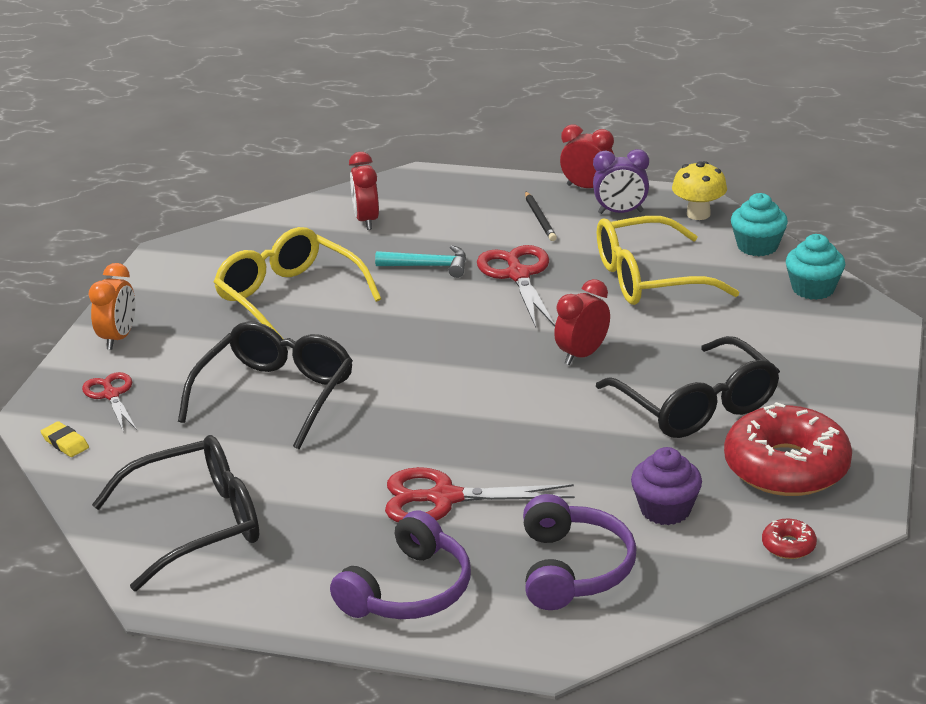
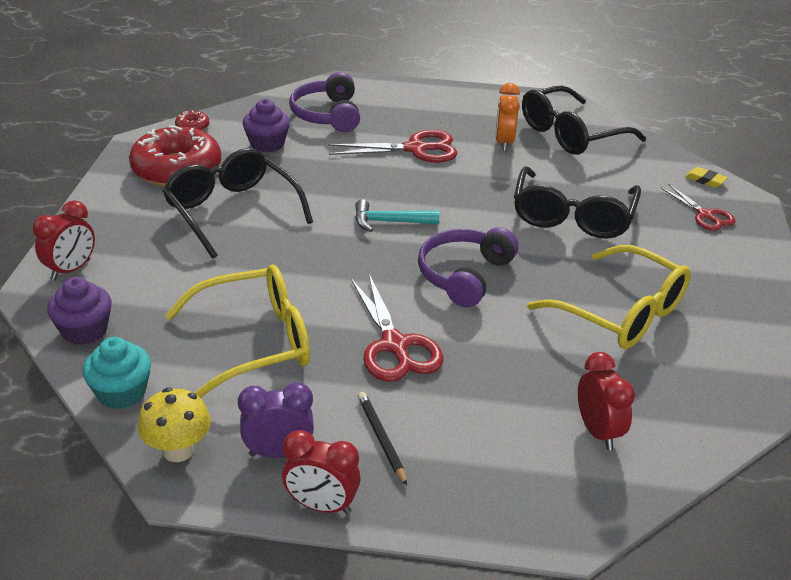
camera: 170 degrees right, 5 degrees up
(118, 338) = (748, 266): orange clock -> orange clock (504, 143)
(409, 590) = (423, 105): purple headphones -> purple headphones (464, 275)
(429, 266) = (494, 357): turquoise hammer -> turquoise hammer (389, 222)
(582, 355) = (324, 254): red clock -> red clock (71, 270)
(813, 289) = (84, 330): turquoise cupcake -> purple cupcake

